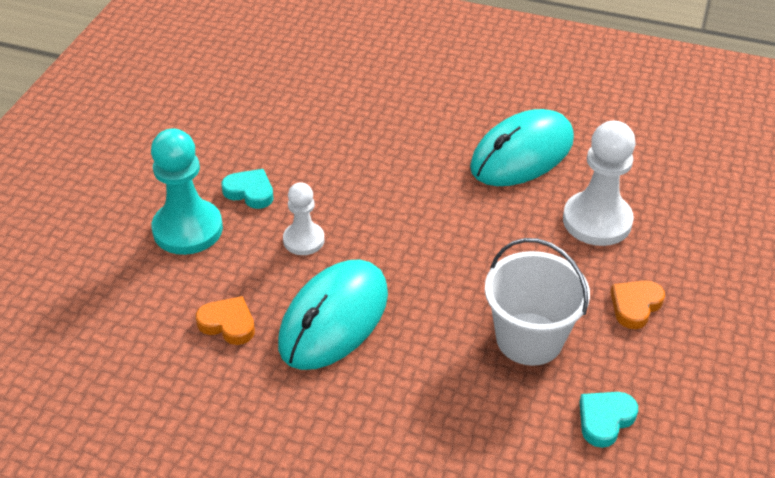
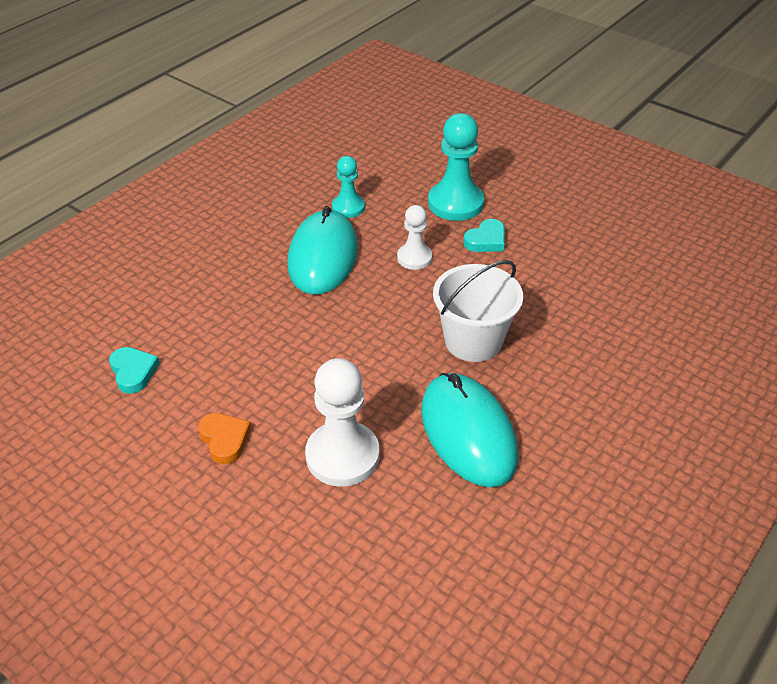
camera: 110 degrees right, 0 degrees up
(228, 324) = (348, 207): orange heart -> turquoise pawn
(334, 318) = (322, 256): turquoise mouse -> turquoise mouse turned 45 degrees clockwise
(529, 339) = (235, 356): white bucket -> white bucket (473, 341)

